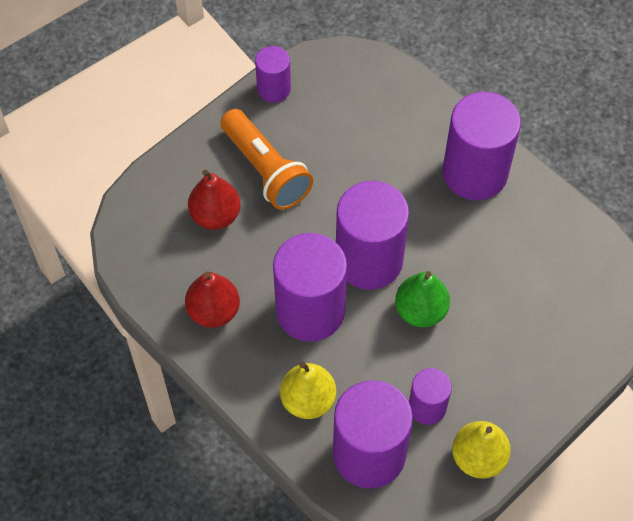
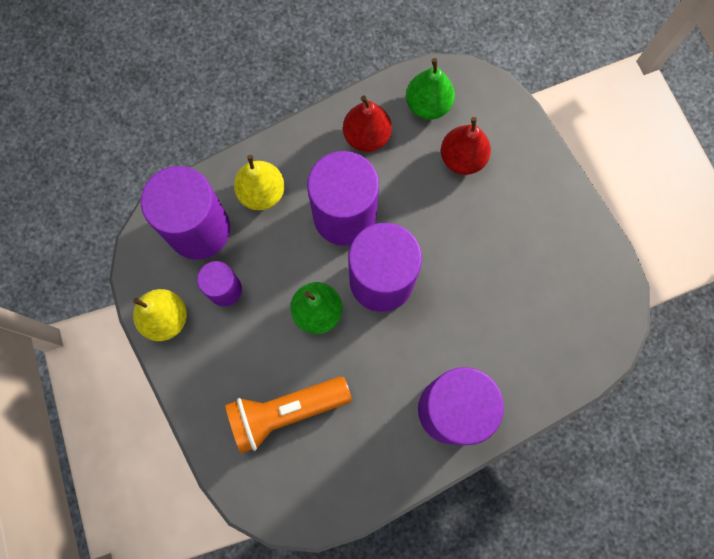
camera: 105 degrees right, 15 degrees up
(162, 260) = (428, 105): none -> green pear
(266, 170) = (501, 213): orange flashlight -> orange flashlight (286, 412)
(274, 89) = (593, 242): purple cylinder -> none

